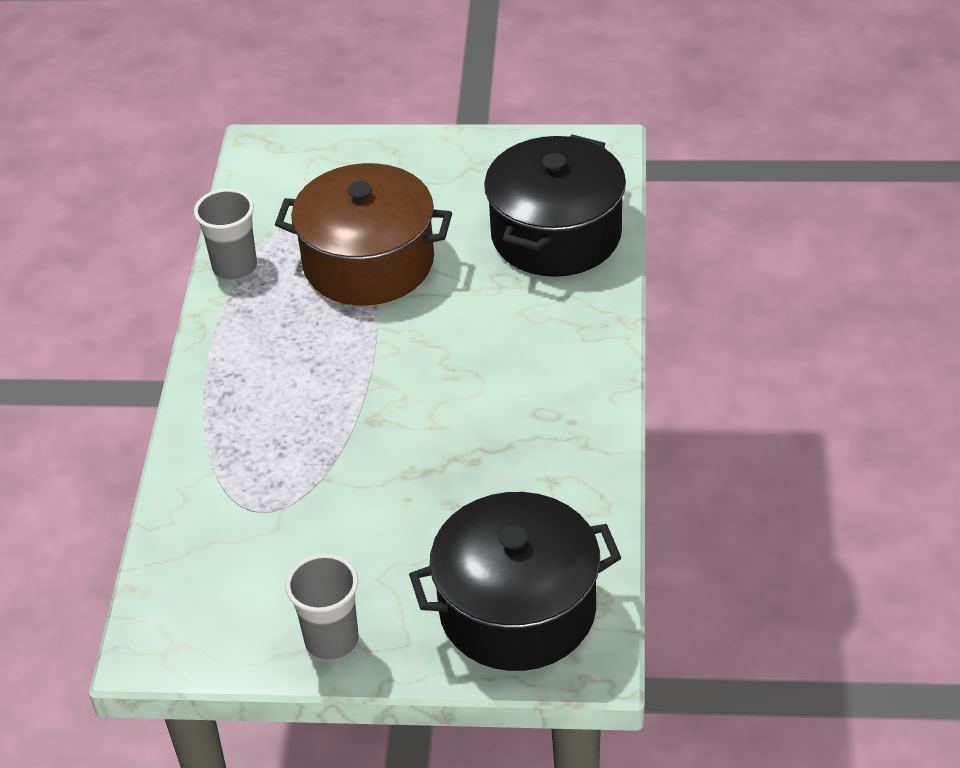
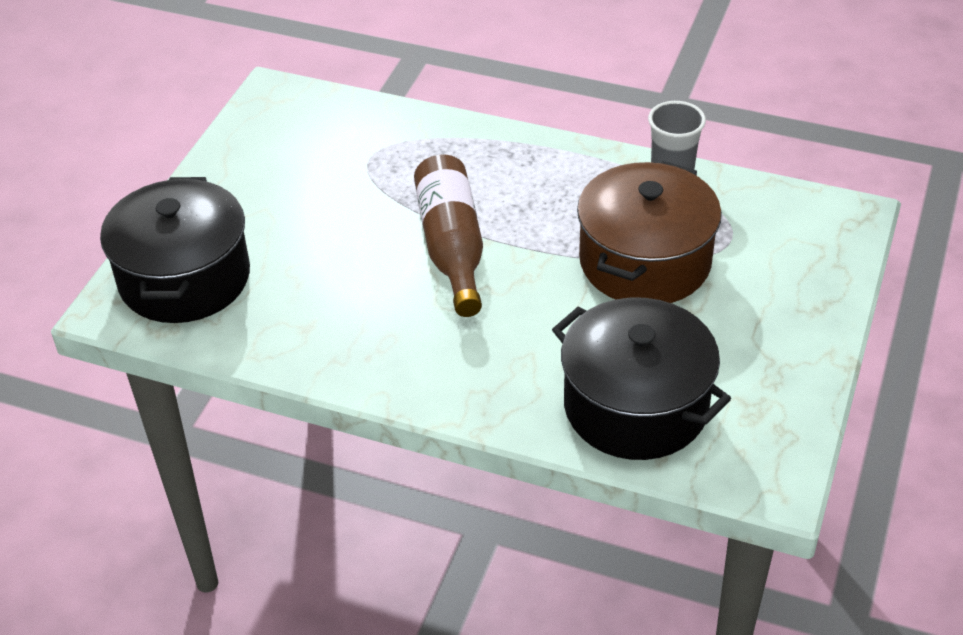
camera: 105 degrees right, 0 degrees up
(331, 640) = (222, 176): grey cup -> none
(392, 402) = (452, 247): none -> brown bottle

